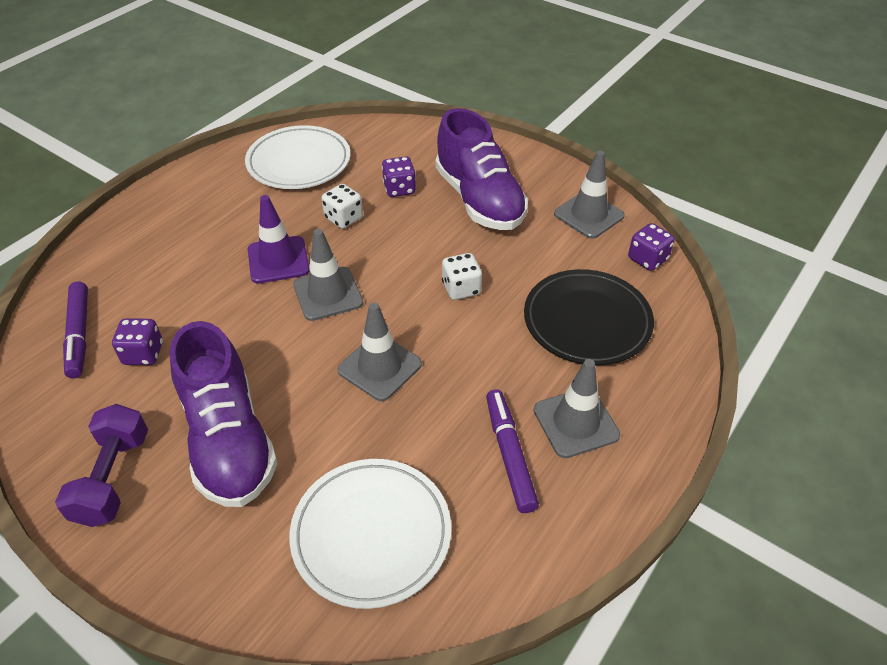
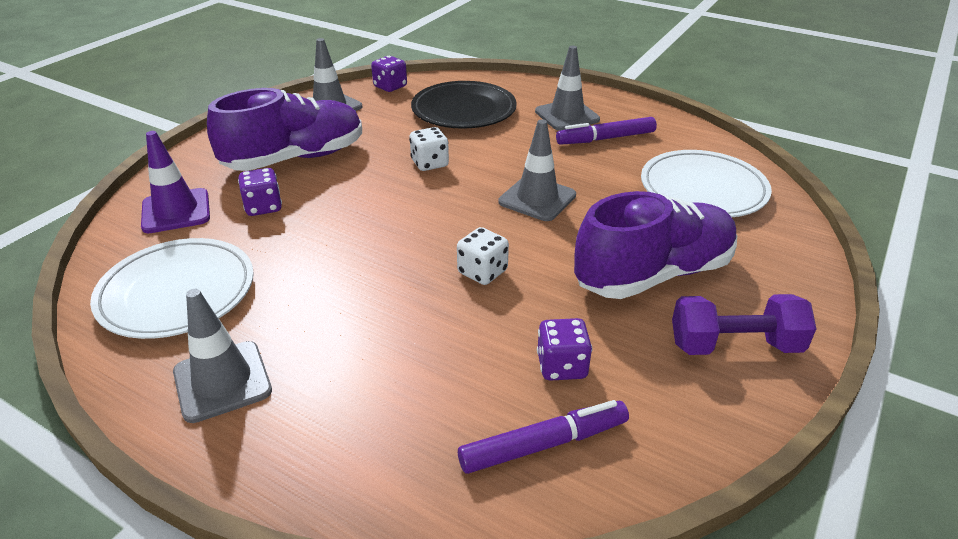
camera: 95 degrees left, 10 degrees down
(278, 260) = (387, 281): purple traffic cone -> purple traffic cone (176, 211)
(328, 294) = (443, 238): grey traffic cone -> grey traffic cone (222, 381)
(344, 218) = (312, 241): white dice -> white dice (482, 272)

